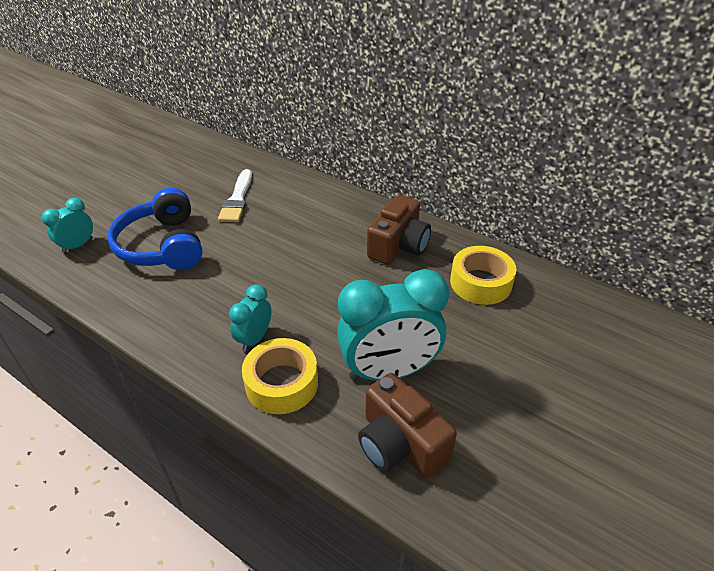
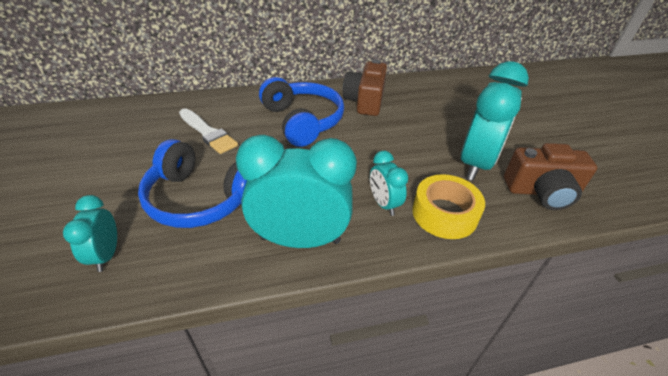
camera: 50 degrees left, 0 degrees up
(167, 316) = (300, 239): none -> turquoise clock
(314, 231) = (302, 121): none -> blue headphones
(398, 246) = (365, 101): brown camera -> brown camera turned 150 degrees counterclockwise
(480, 283) = (433, 95): yellow tape -> none

